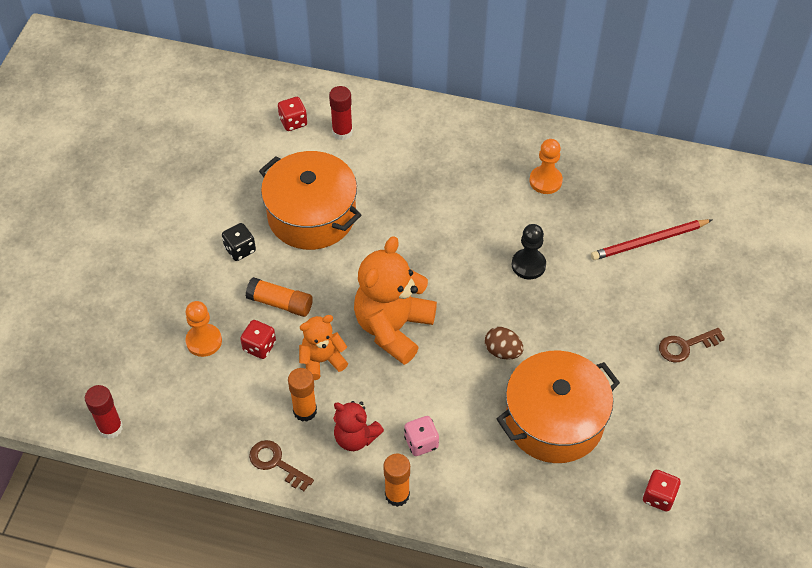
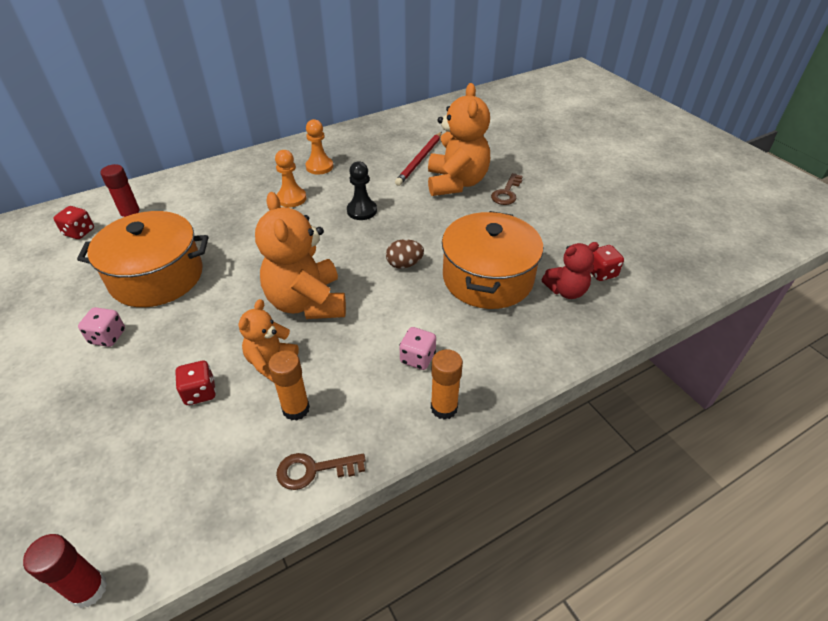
camera: 45 degrees left, 10 degrees down
(204, 341) = (135, 427): orange pawn -> orange pawn (291, 198)
(240, 249) = (108, 337): black dice -> pink dice
(280, 303) = (188, 349): orange glue stick -> none
(355, 437) = (362, 394): red teddy bear -> red teddy bear (566, 291)
(651, 297) = (456, 183): none -> orange teddy bear

